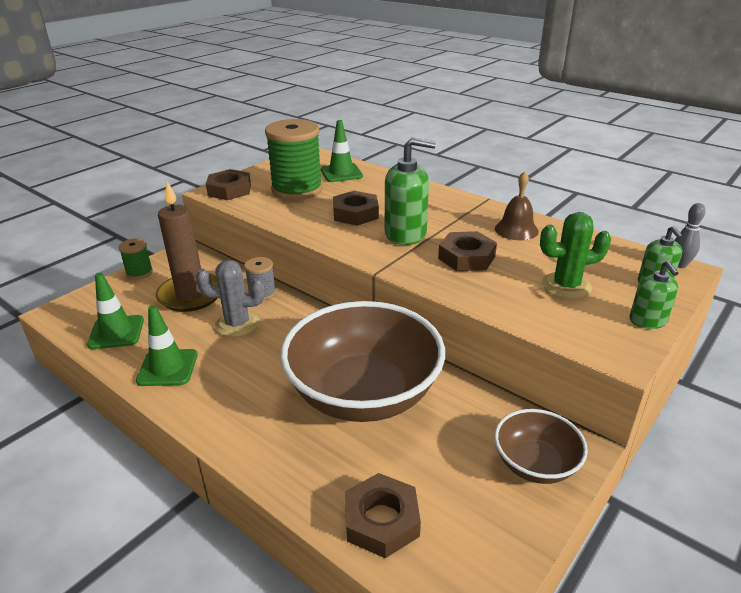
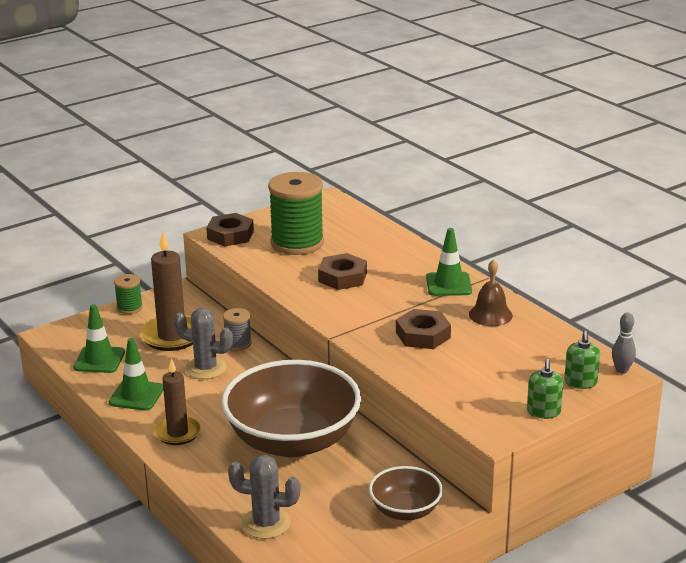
camera: 15 degrees right, 5 degrees down
(228, 407) = (177, 433): none -> brown candle
(341, 173) = (351, 229): green traffic cone -> green traffic cone (448, 284)
(381, 520) = (266, 523): brown nut -> grey cactus
(405, 234) = (379, 304): green soap dispenser -> none
(566, 286) = (495, 373): green cactus -> none

